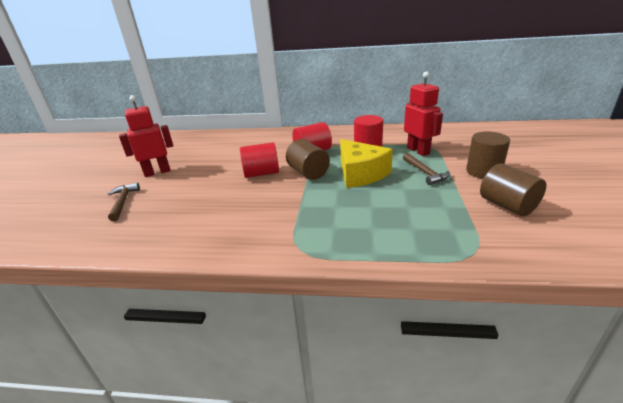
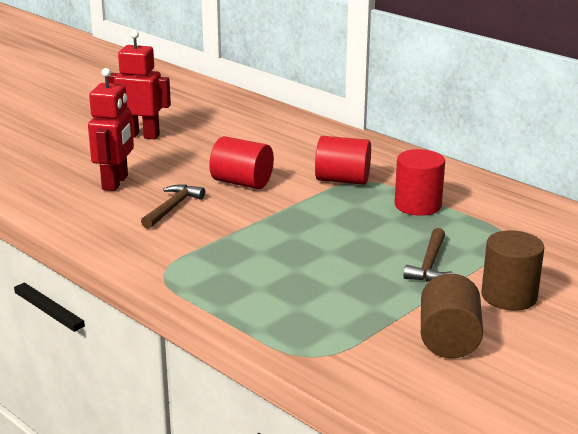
camera: 35 degrees right, 5 degrees down
(123, 202) = (73, 156): brown hammer -> brown hammer (172, 207)
(308, 172) = (293, 204): brown cylinder -> none
(360, 174) = (350, 231): yellow cheese -> none
(418, 151) = (479, 236): red robot -> red robot (115, 182)

